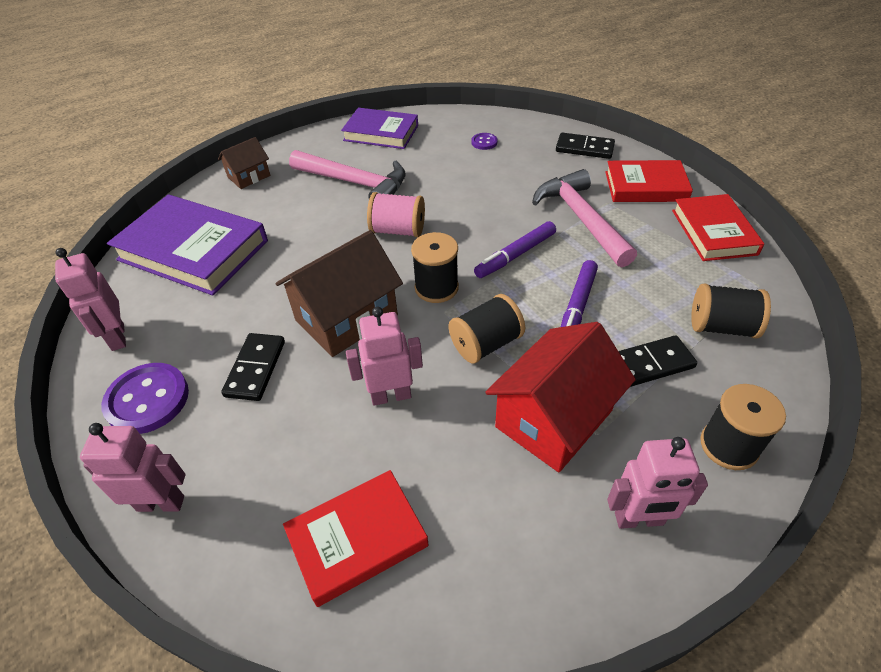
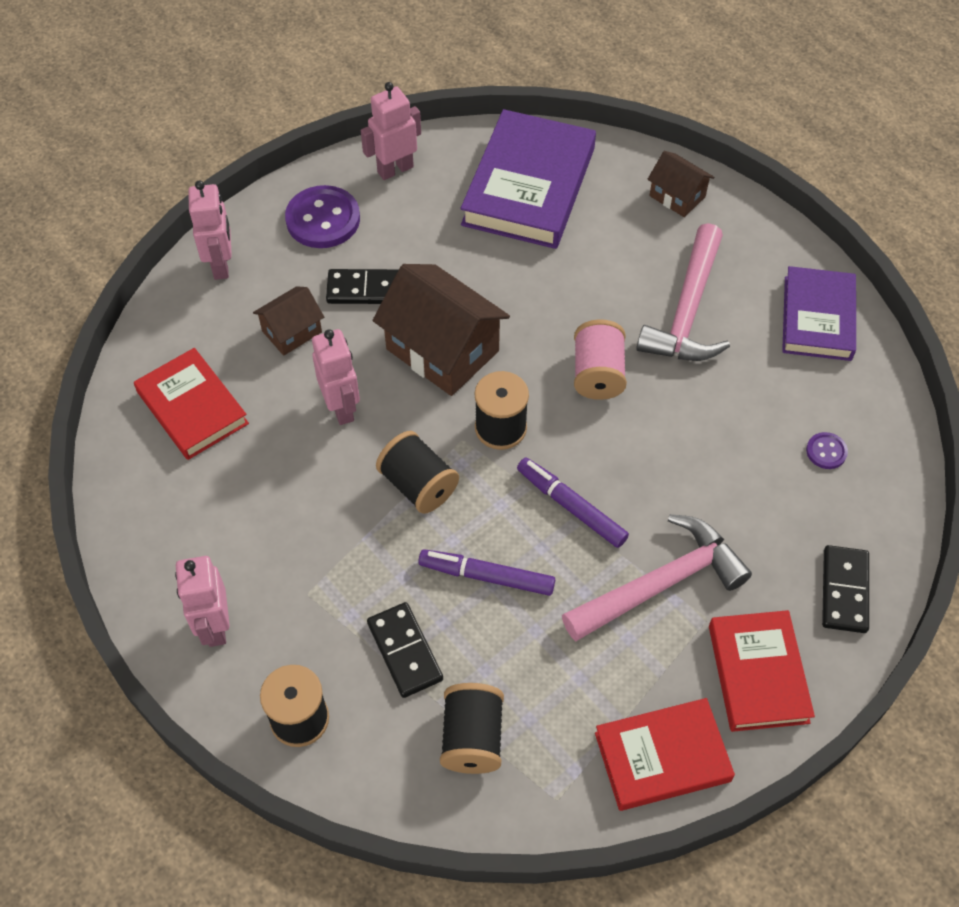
camera: 80 degrees right, 10 degrees up
(284, 434) = (292, 332): none -> brown house
(554, 419) = (323, 554): red house -> none

